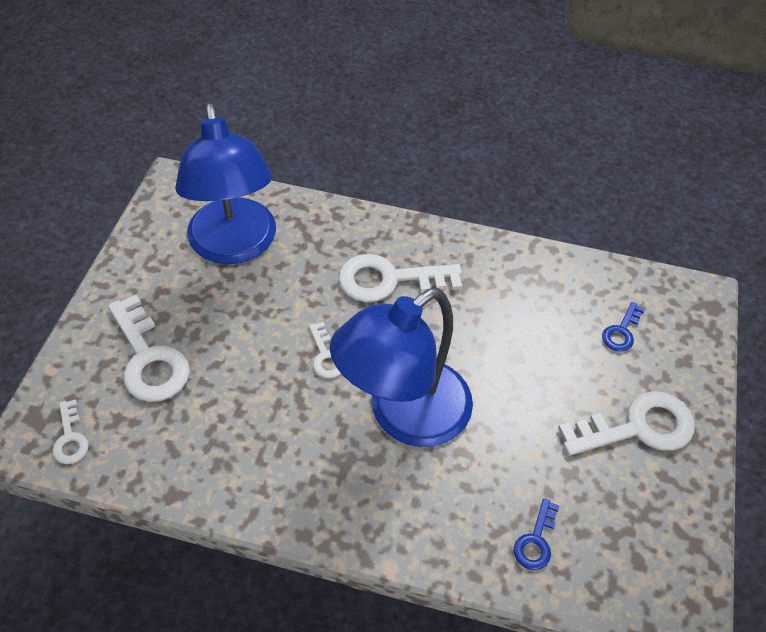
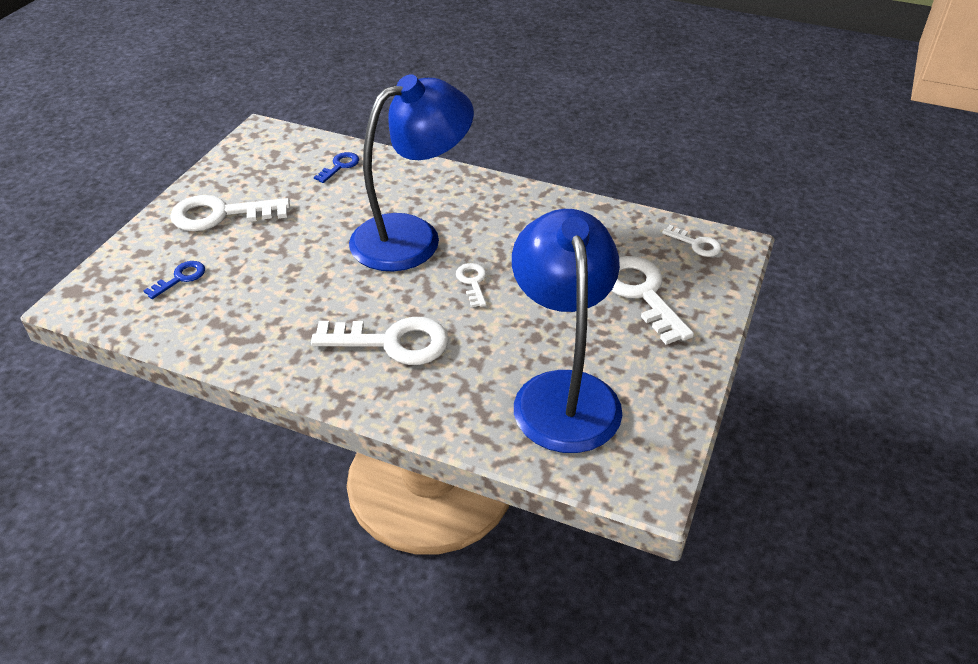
camera: 170 degrees left, 10 degrees down
(70, 438) = (696, 244): white key -> white key turned 135 degrees clockwise

